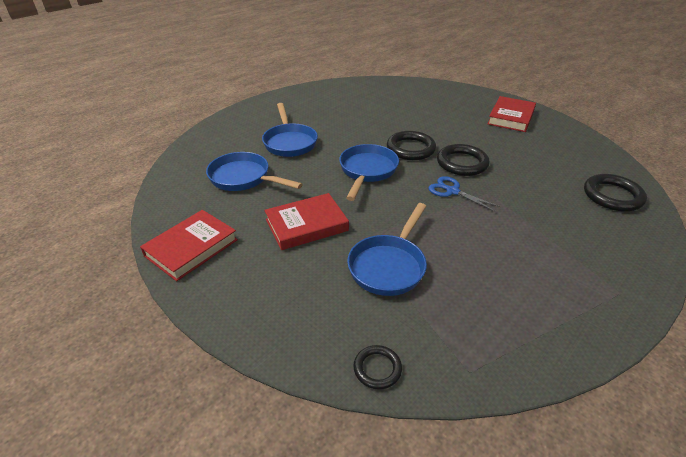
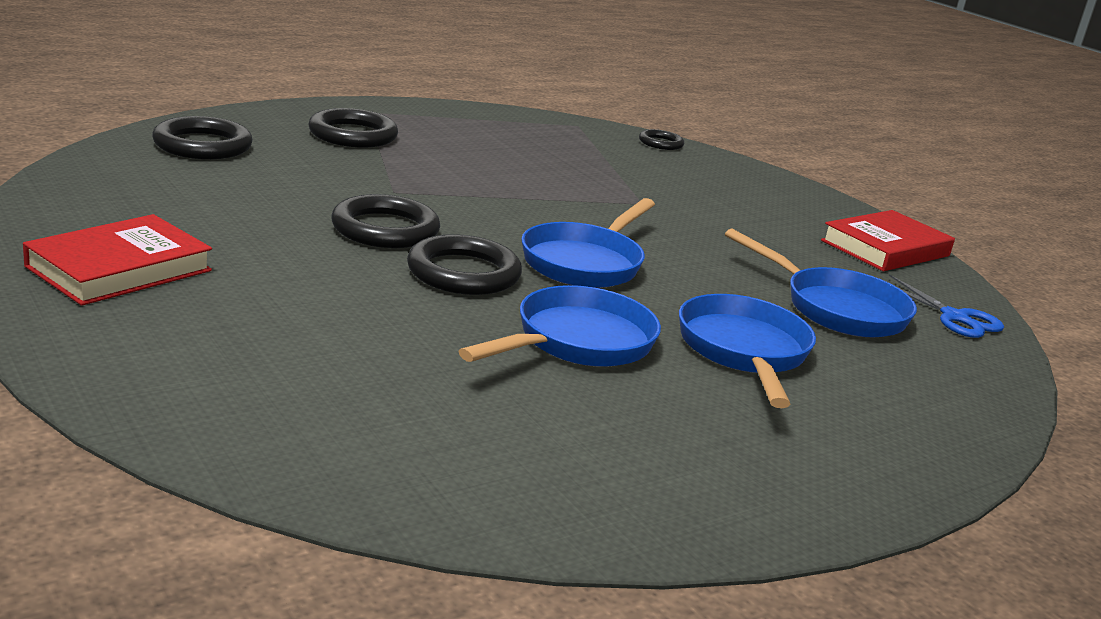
camera: 170 degrees left, 15 degrees down
(306, 225) = (716, 230): red book -> none
(389, 266) = (614, 178): blue pan -> blue pan (577, 342)
(452, 191) = (453, 206): blue scissors -> blue scissors (955, 318)
(578, 246) = (353, 135): none -> black ring

